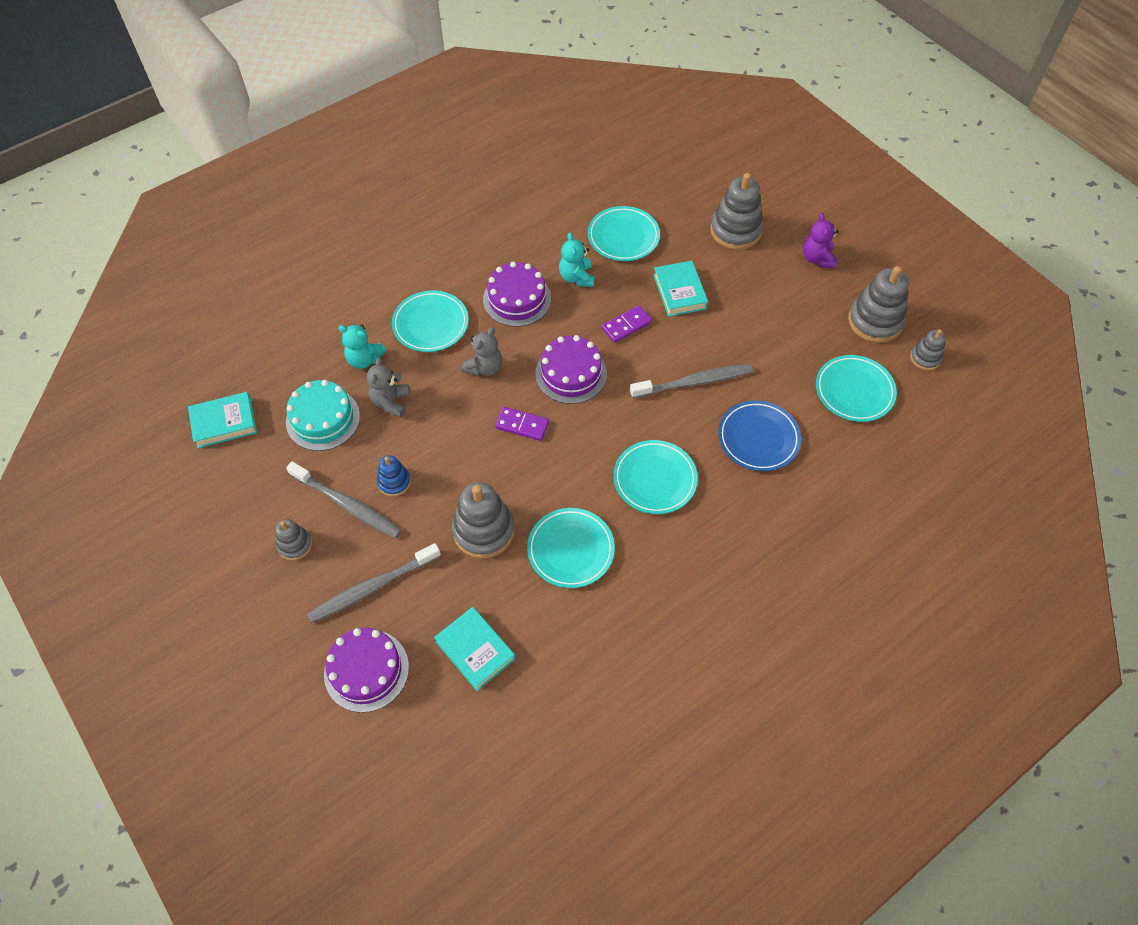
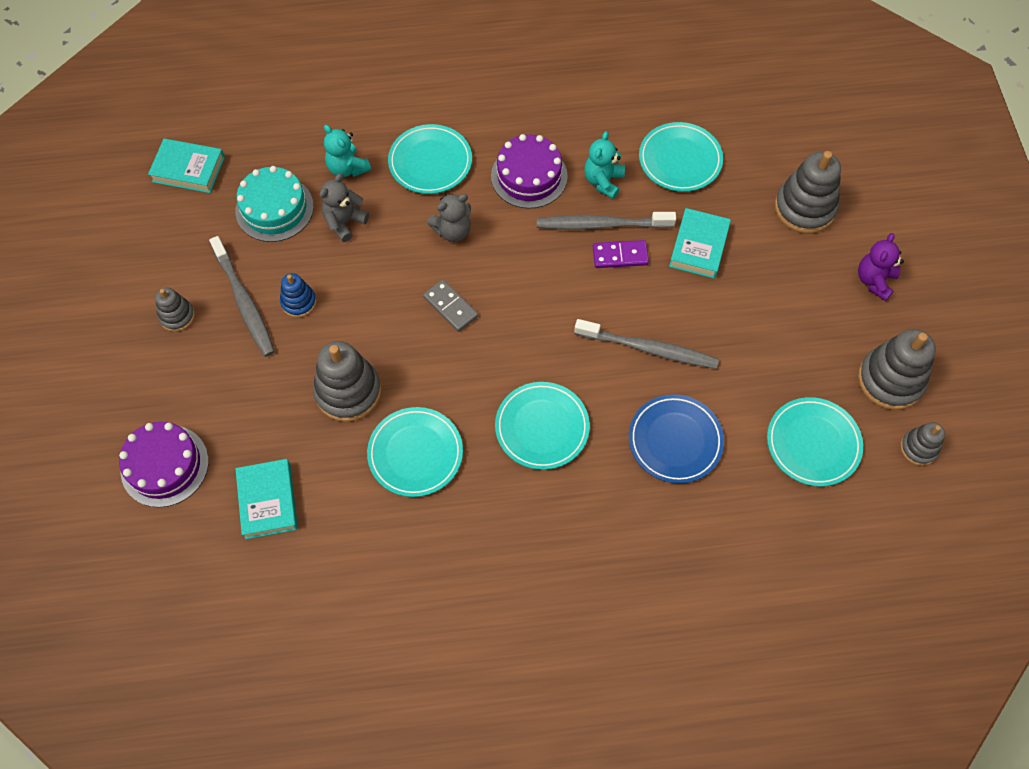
camera: 30 degrees right, 5 degrees up
(372, 587) = (217, 392): grey toothbrush -> grey toothbrush (601, 224)
(522, 425) = (450, 307): purple domino -> grey domino
(571, 374) = (531, 278): purple cake -> none

